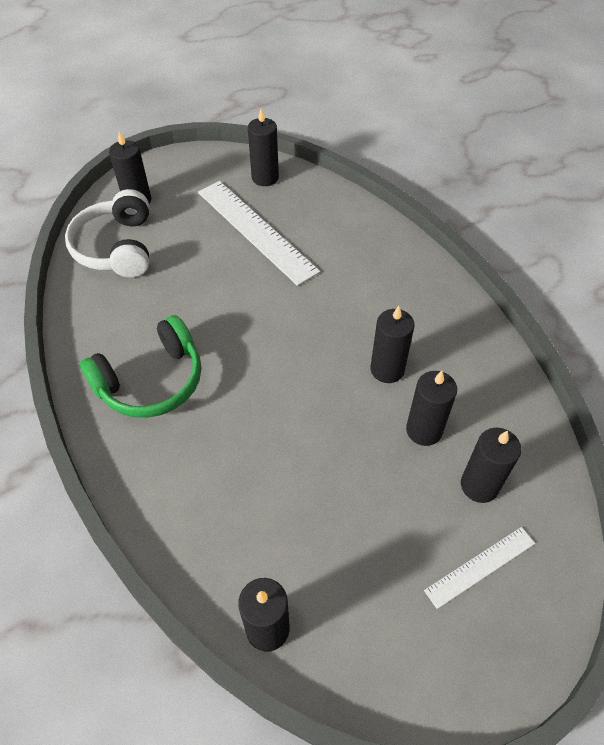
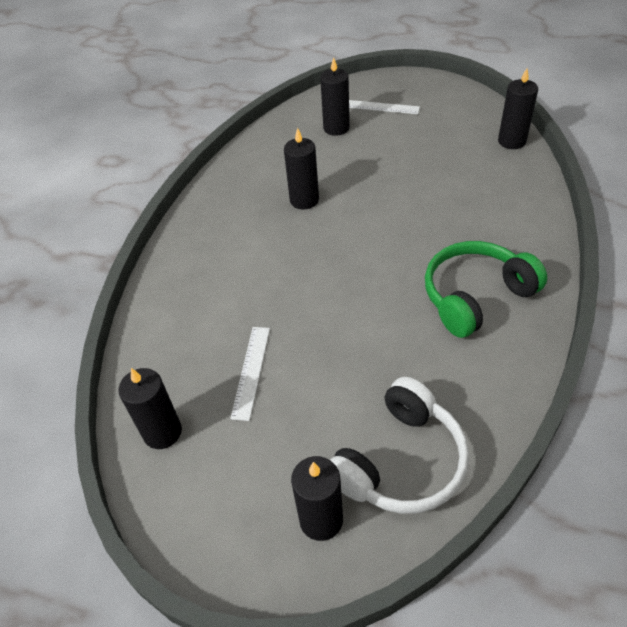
camera: 130 degrees left, 5 degrees down
(151, 381) = (476, 296): green headphones -> green headphones turned 45 degrees counterclockwise
(256, 230) = (251, 371): white ruler -> white ruler, size x0.52
(424, 430) = (329, 162): black candle -> none

